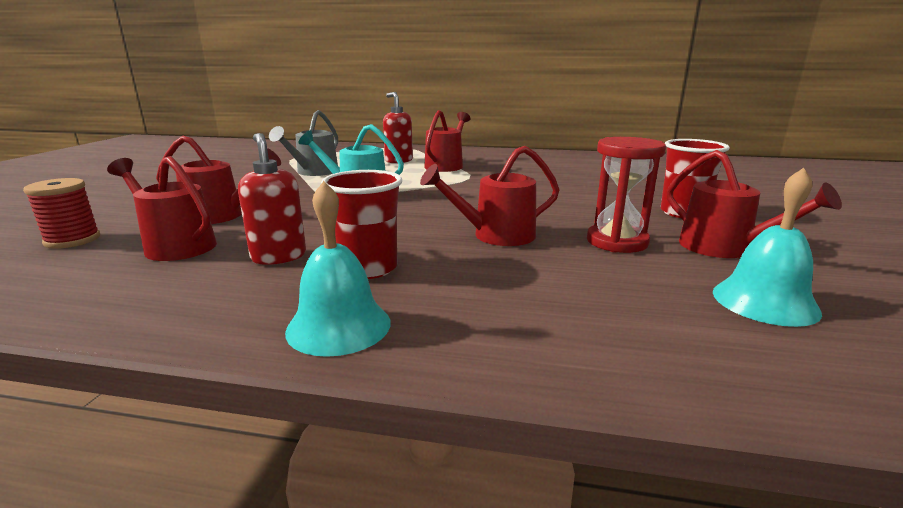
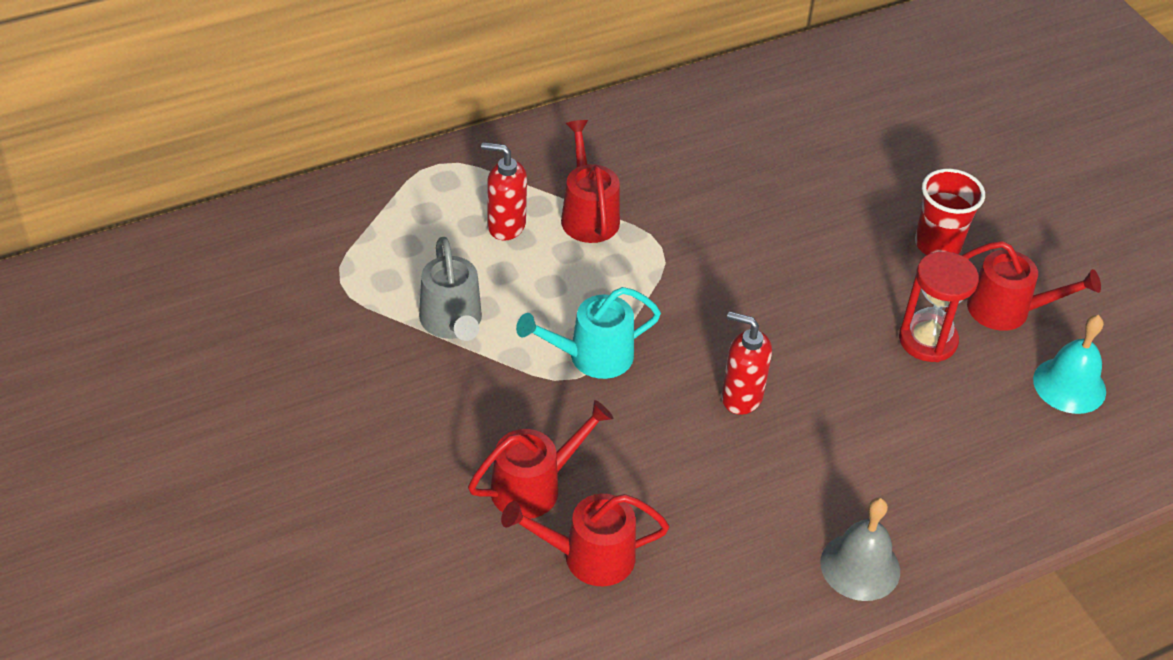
camera: 40 degrees left, 25 degrees up
(72, 240) = (476, 607): red spool -> none
(279, 256) = (703, 518): red soap dispenser -> red soap dispenser (741, 397)
(339, 326) = (860, 566): turquoise bell -> grey bell
(368, 268) = (794, 493): red cup -> none
(495, 235) = (829, 382): red watering can -> none

